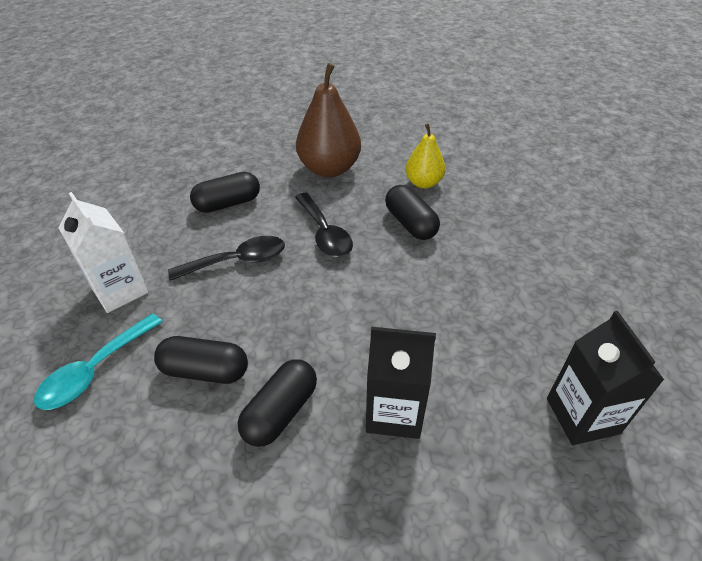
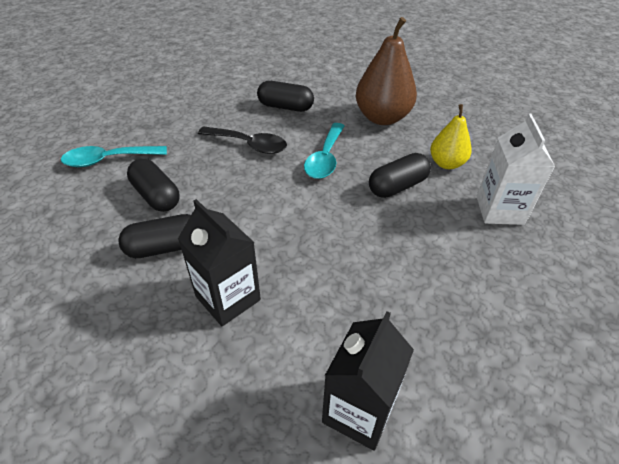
camera: 40 degrees right, 0 degrees up
(120, 290) = (169, 125): white carton -> white carton (499, 210)
(324, 233) = (325, 158): black spoon -> turquoise spoon
(410, 223) = (397, 186): black capsule -> black capsule turned 45 degrees clockwise

